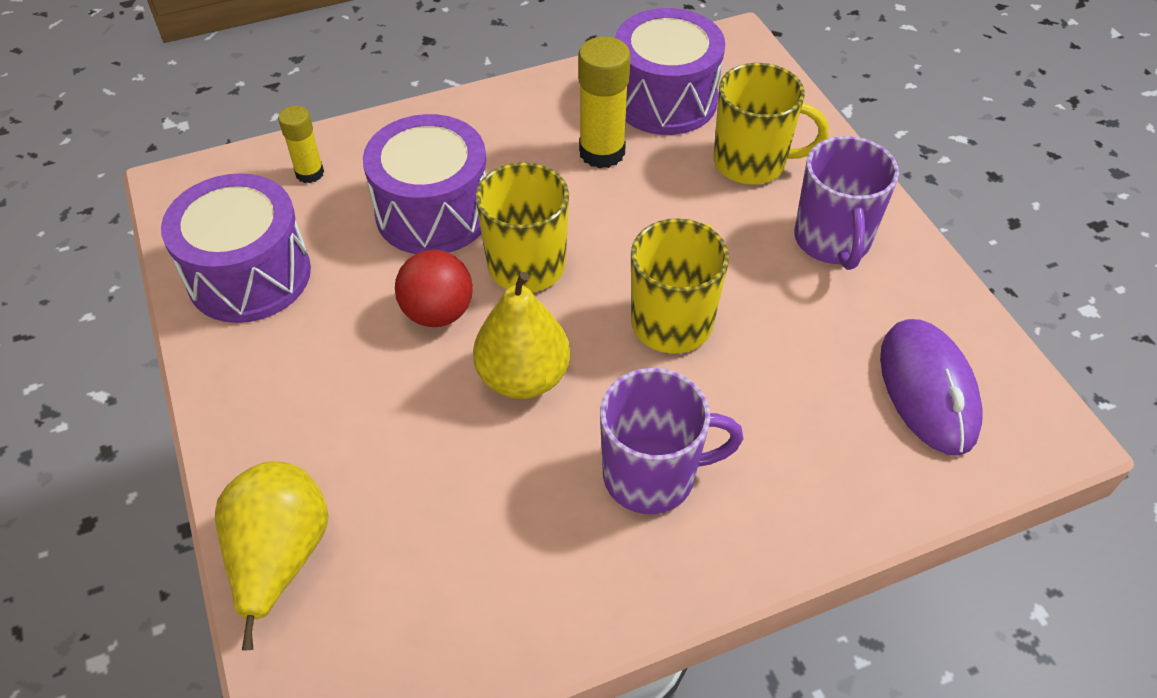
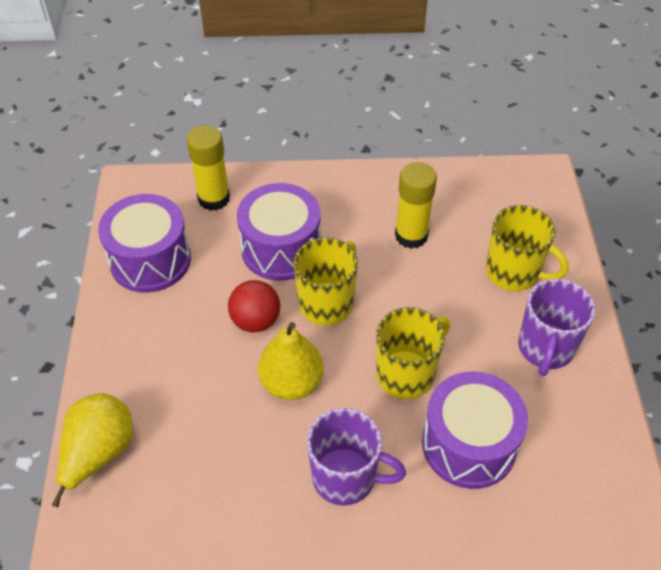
camera: 20 degrees right, 0 degrees up
(309, 173) = (214, 198): yellow glue stick -> yellow glue stick, size x1.66
(665, 100) = (472, 207): purple drum -> purple drum (469, 444)
(928, 389) = (563, 479): purple mouse -> none

